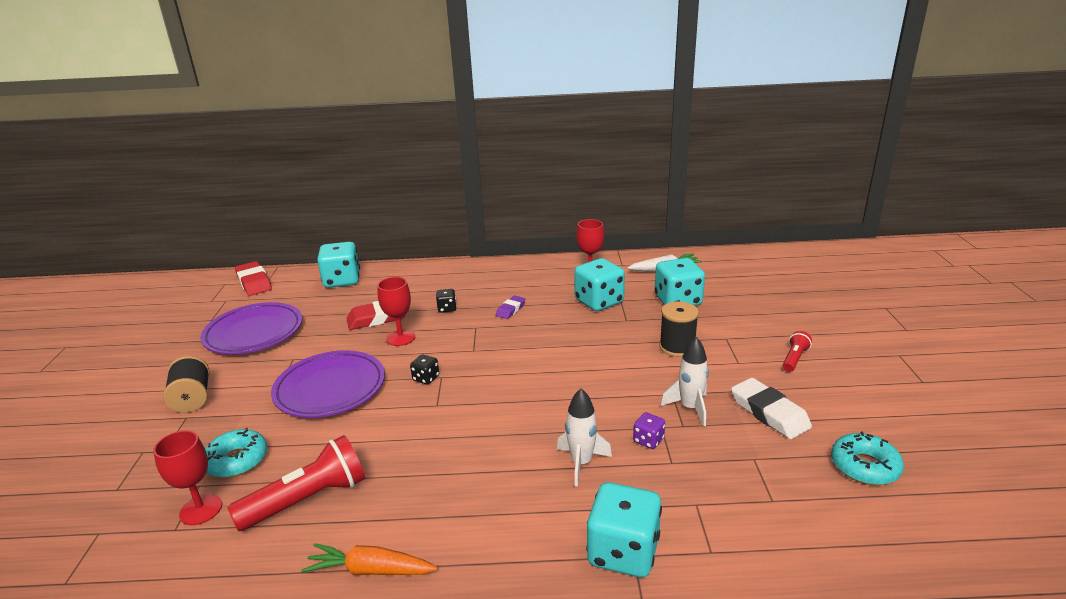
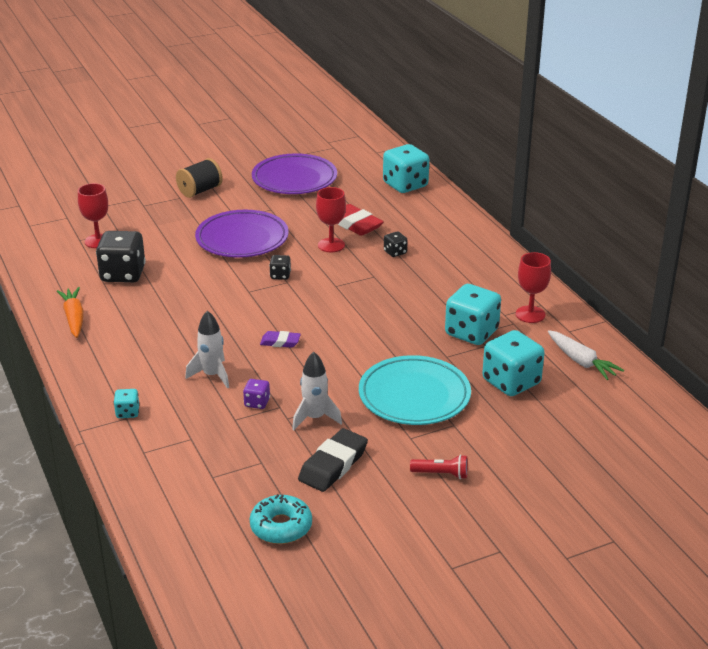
camera: 65 degrees right, 5 degrees up
(237, 460) = (146, 234): turquoise donut -> none
(254, 282) = (370, 147): red eraser -> none
(308, 499) = (123, 274): red flashlight -> black dice
(510, 309) = (418, 286): purple eraser -> purple eraser (280, 342)
(623, 552) = (127, 412): turquoise dice -> turquoise dice, size x0.47
(677, 347) = (414, 396): black spool -> turquoise plate
(769, 413) = (333, 465): white eraser -> black eraser

